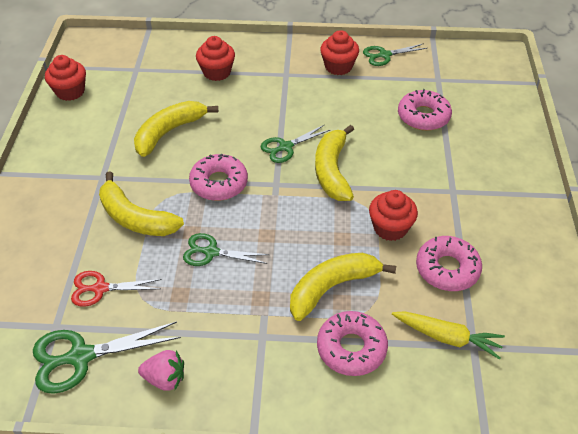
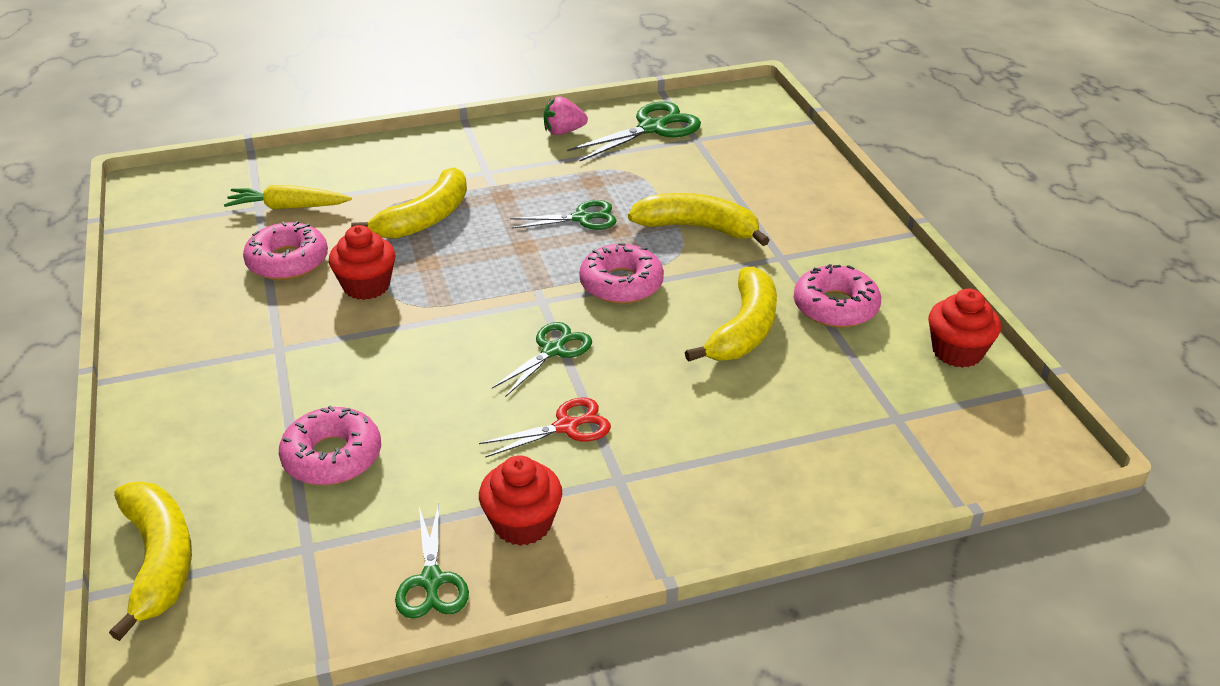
camera: 160 degrees right, 10 degrees down
(100, 288) = (679, 169): red scissors -> red scissors (566, 426)
(217, 72) = (749, 449): red cupcake -> none
(332, 171) = (467, 334): yellow banana -> yellow banana (159, 561)
(351, 348) = (390, 181): pink donut -> pink donut (835, 307)
(384, 55) = (431, 581): green scissors -> green scissors turned 120 degrees clockwise

